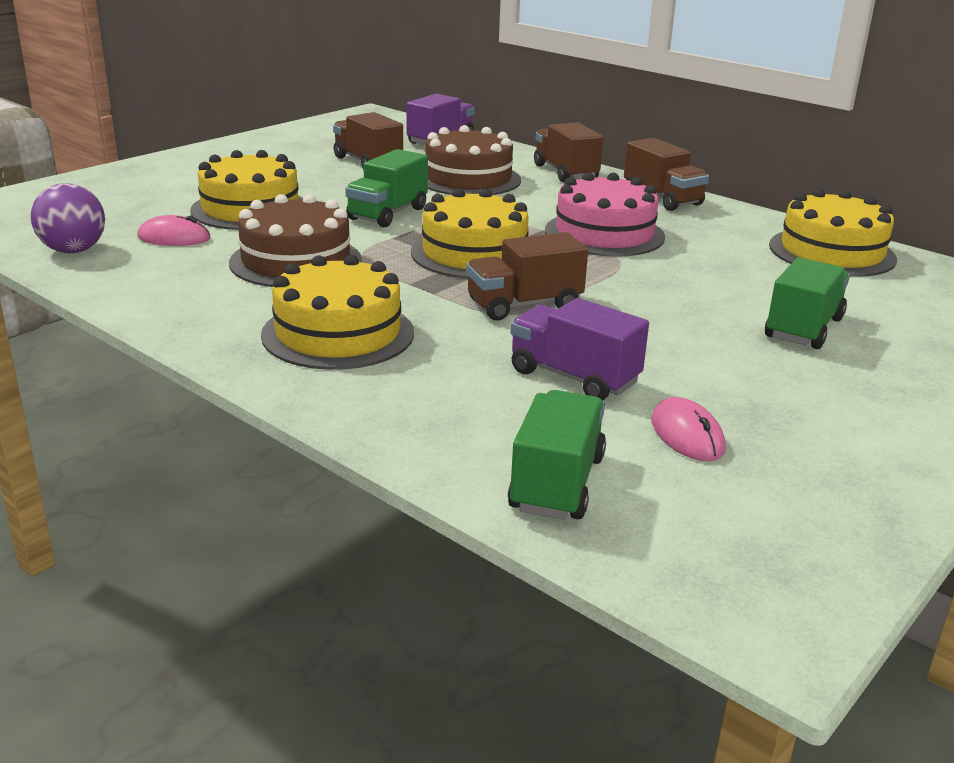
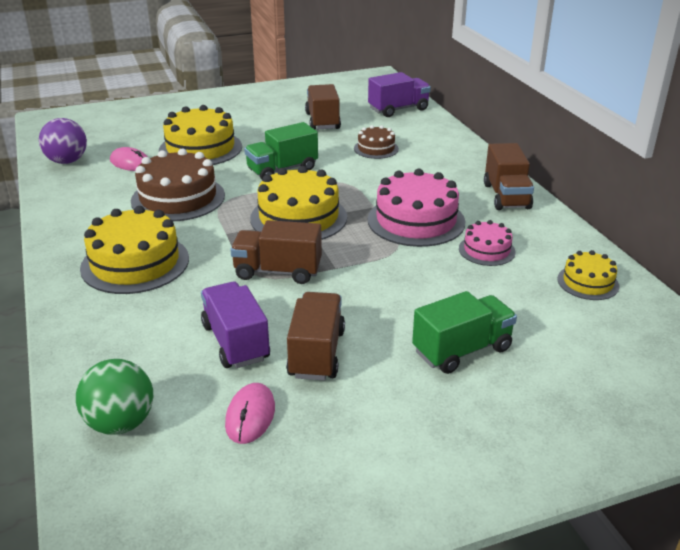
camera: 30 degrees right, 5 degrees up
(468, 179) = (376, 149): brown cake -> brown cake, size x0.54
(556, 483) = (120, 423): green truck -> green ball
(565, 172) = (458, 156): brown truck -> brown truck (316, 353)
(708, 245) = (487, 250): none -> pink cake
(832, 252) = (588, 282): yellow cake -> yellow cake, size x0.54

